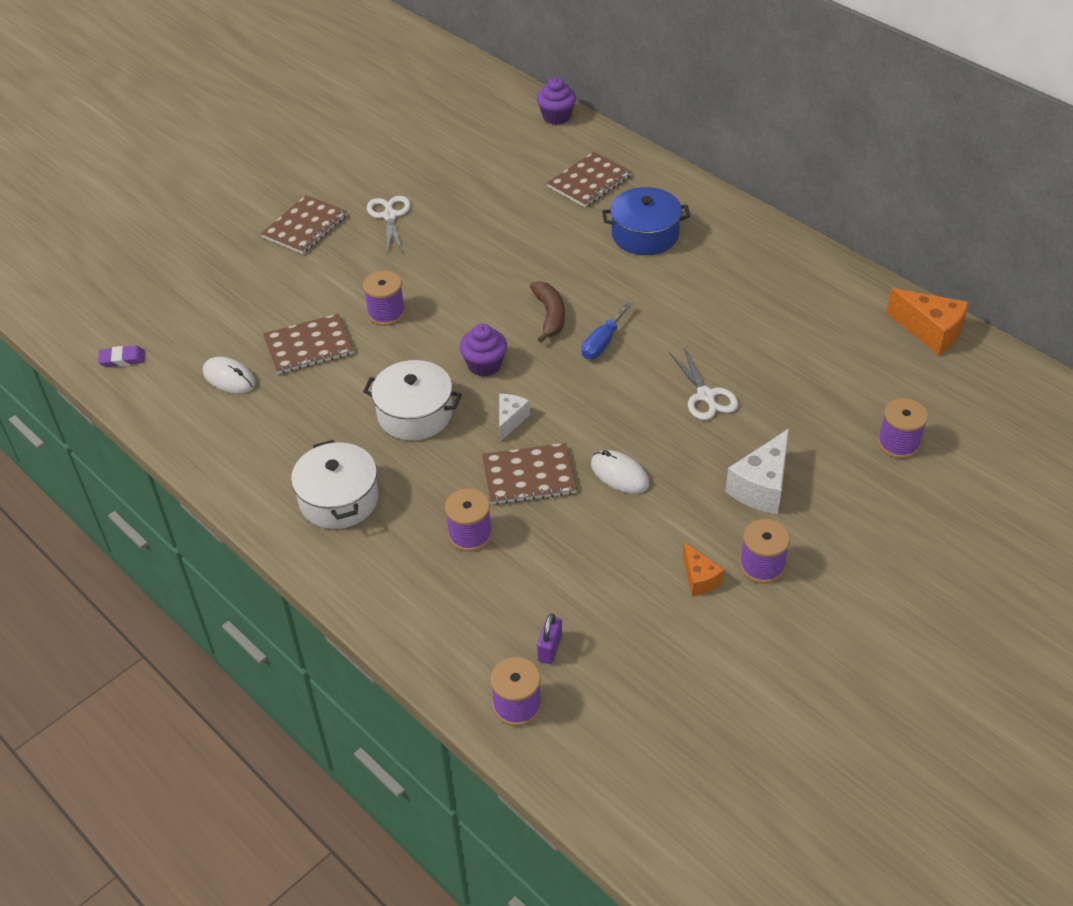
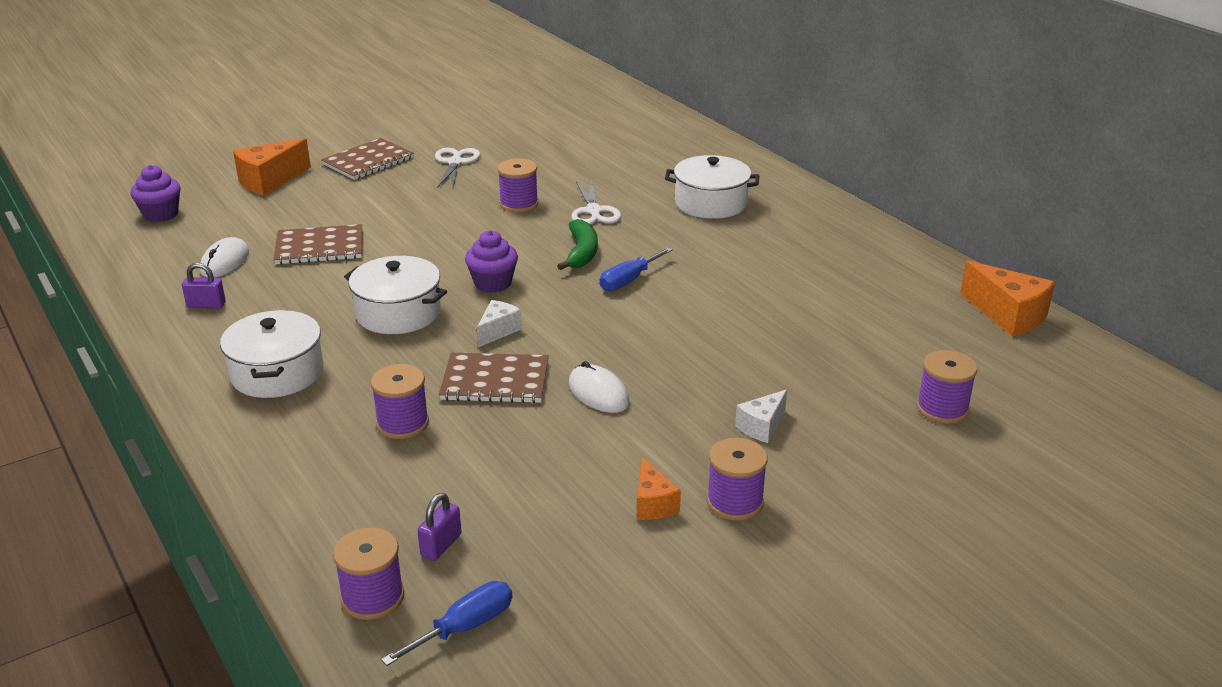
camera: 10 degrees right, 15 degrees down
(122, 359) = (130, 235): purple eraser -> none
(221, 267) = (269, 181): none -> orange cheese
(229, 378) = (225, 262): white mouse -> white mouse turned 60 degrees clockwise
(238, 433) = (206, 305): none -> purple padlock
(386, 313) = (412, 232): purple spool -> purple spool (519, 204)
(550, 315) = (581, 253): brown banana -> green banana
(556, 117) = (656, 112): purple cupcake -> purple cupcake (161, 214)
(589, 181) = (669, 159): brown notebook -> none
(597, 718) = (465, 627): none -> blue screwdriver
(645, 234) = (710, 203): blue pot -> white pot
(706, 396) = (726, 338): white scissors -> white scissors (594, 211)
(762, 487) = (762, 426): white cheese -> white cheese, size x0.59

